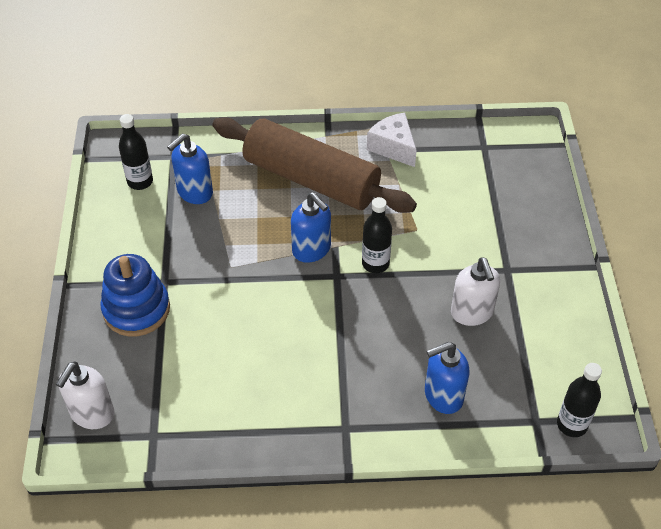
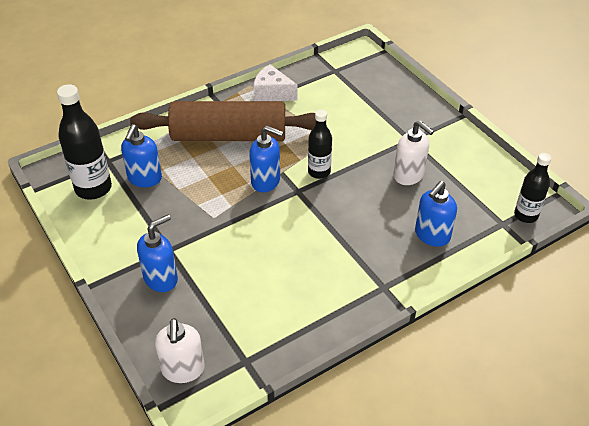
camera: 30 degrees left, 5 degrees down
(136, 309) = (161, 278): blue stacking toy -> blue soap dispenser
(140, 181) = (93, 188): black bottle -> black bottle, size x1.59

